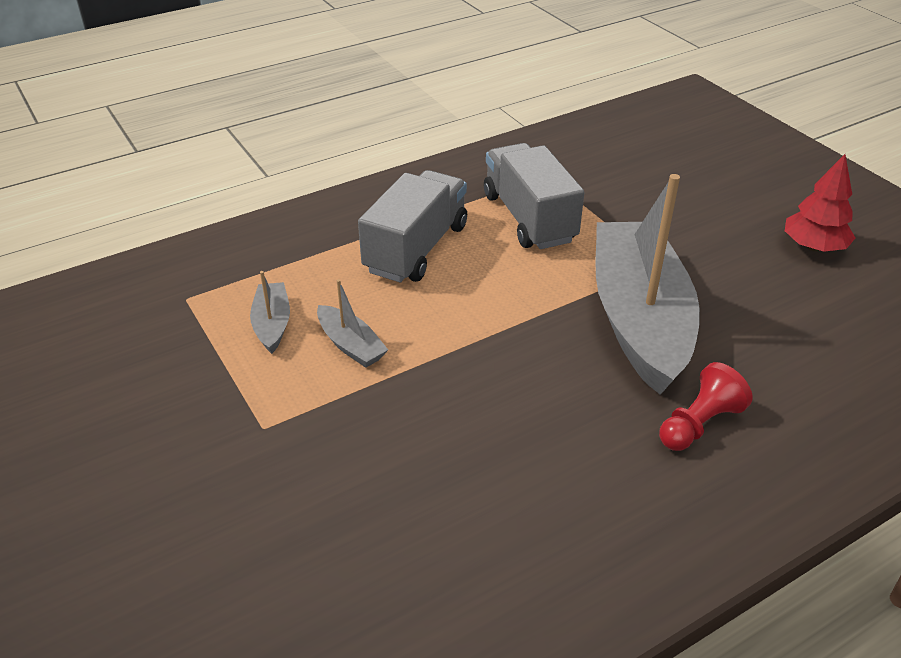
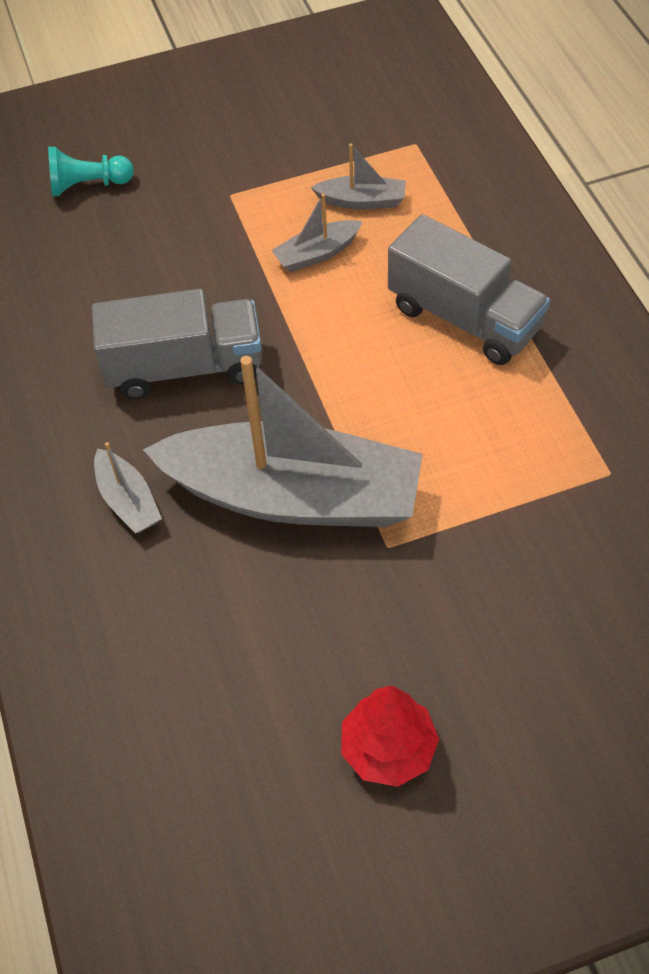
camera: 105 degrees right, 15 degrees up
(246, 579) = (88, 185): none -> turquoise pawn
(529, 218) = (509, 434): grey truck -> grey truck (185, 367)
(699, 424) = (128, 501): red pawn -> grey boat

